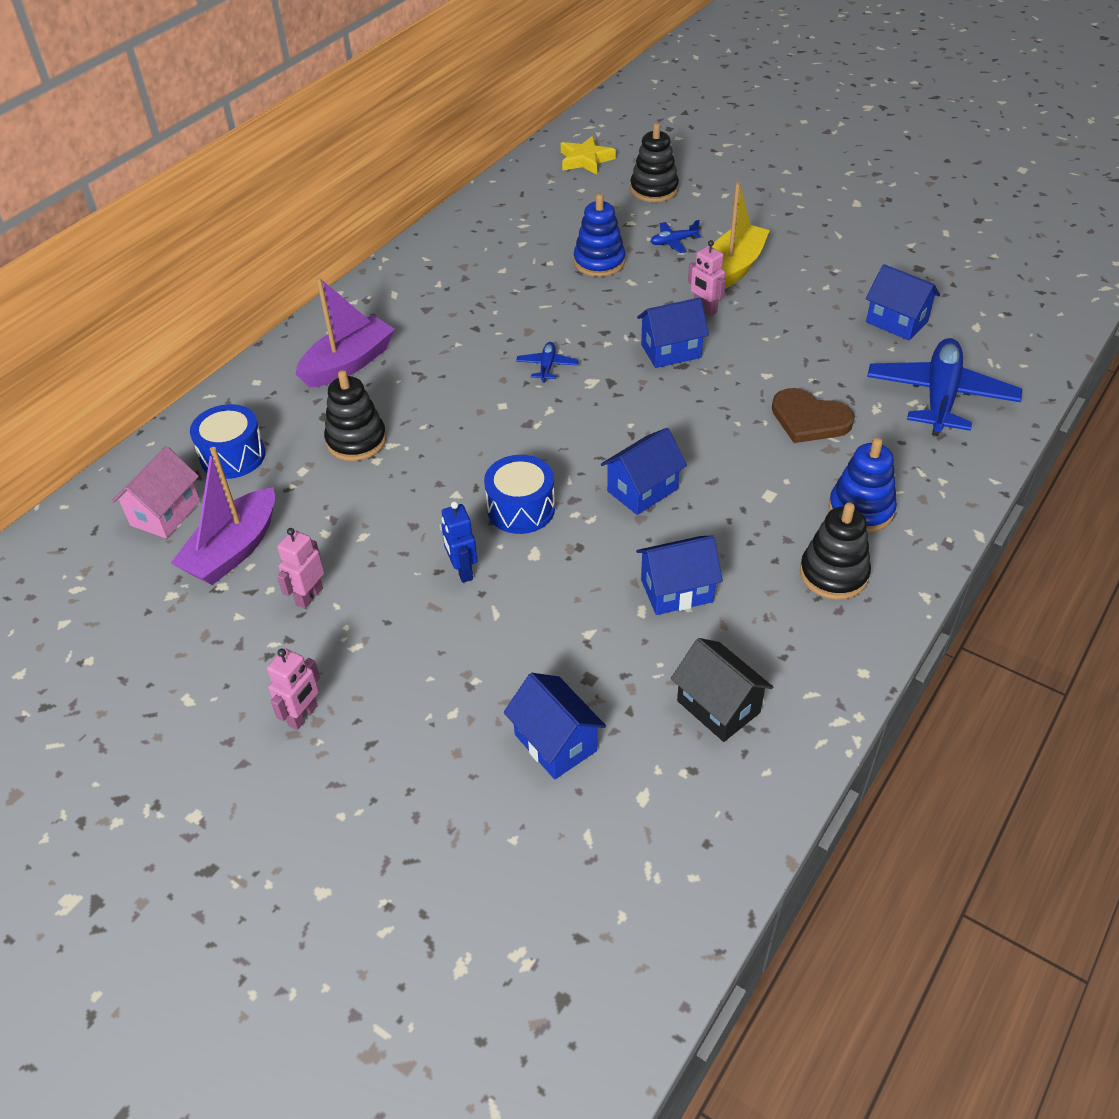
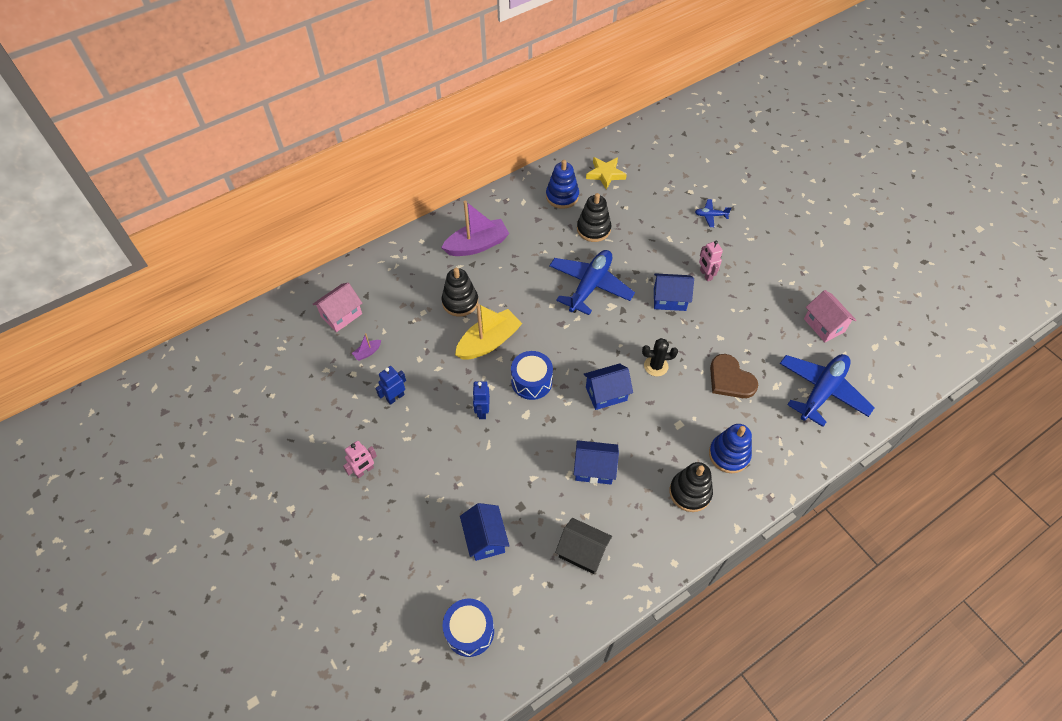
camera: 20 degrees right, 10 degrees up
(233, 456) = (390, 289): blue drum -> blue drum (469, 631)
(233, 550) = (367, 352): purple boat -> purple boat, size x0.42
(309, 596) = (395, 397): pink robot -> blue robot
(547, 366) = (590, 286): blue plane -> blue plane, size x2.30
(585, 160) = (685, 131): yellow star -> yellow star (605, 174)
(599, 262) = (656, 217): blue stacking toy -> blue stacking toy (562, 196)
(654, 190) = (718, 169): black stacking toy -> black stacking toy (593, 229)
(696, 434) = (656, 366): none -> black cactus
(718, 706) = (582, 552): black house -> black house turned 45 degrees counterclockwise
(734, 268) = (739, 248): yellow boat -> yellow boat (489, 342)
(896, 322) = (824, 325): blue house -> pink house

